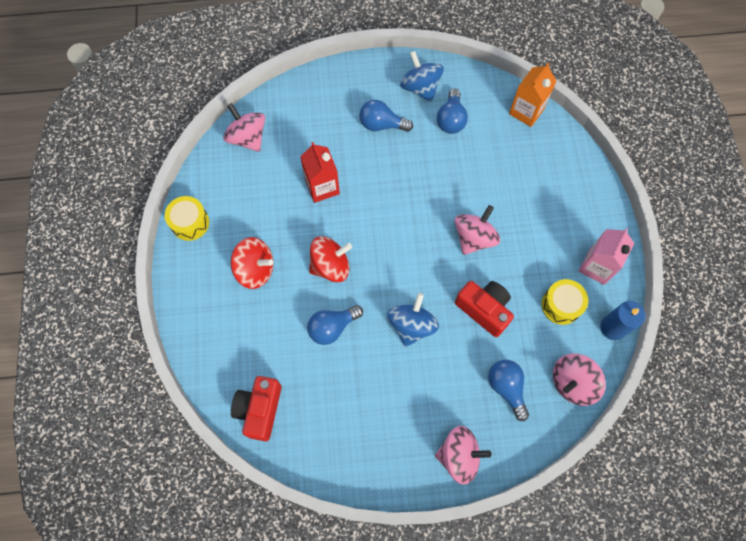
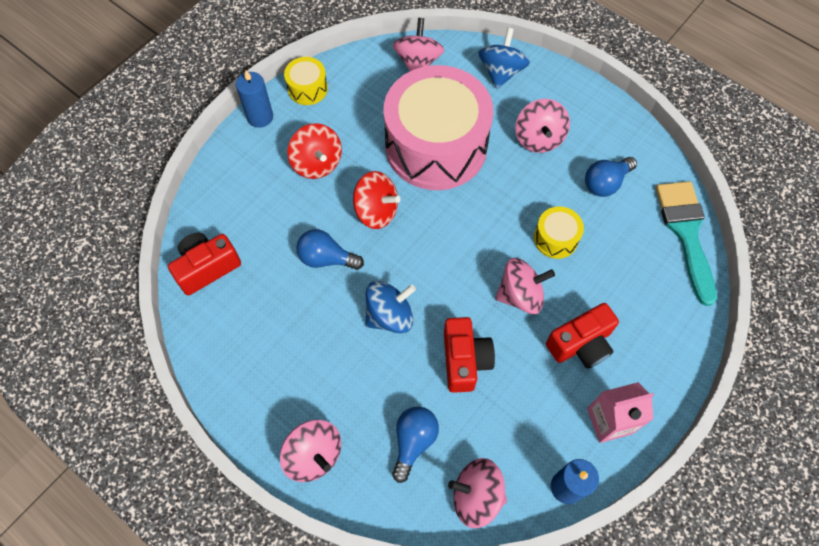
camera: 45 degrees right, 5 degrees down
(178, 273) = (260, 117): none -> blue candle
(322, 187) = (436, 146): red carton -> pink drum
(381, 124) = (538, 138): blue light bulb -> pink spinning top
(420, 87) = (605, 136): blue spinning top -> blue spinning top (501, 72)
(526, 111) = (686, 233): orange carton -> turquoise brush
(537, 236) = (581, 344): none -> red camera
(561, 305) = (538, 422): yellow drum -> yellow drum (555, 238)

